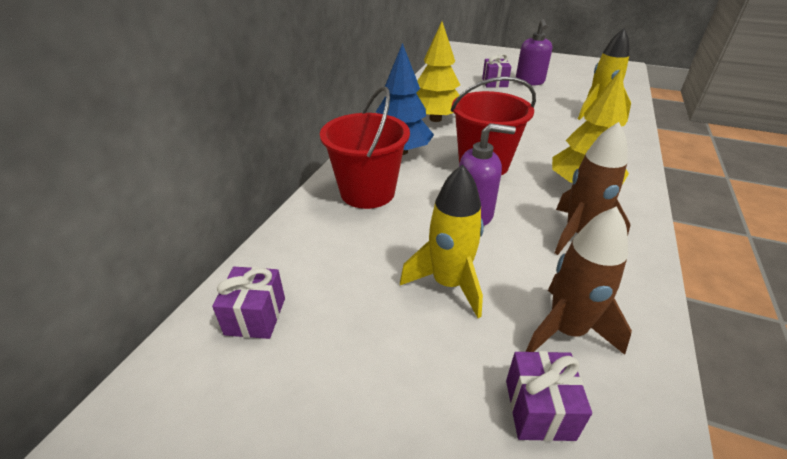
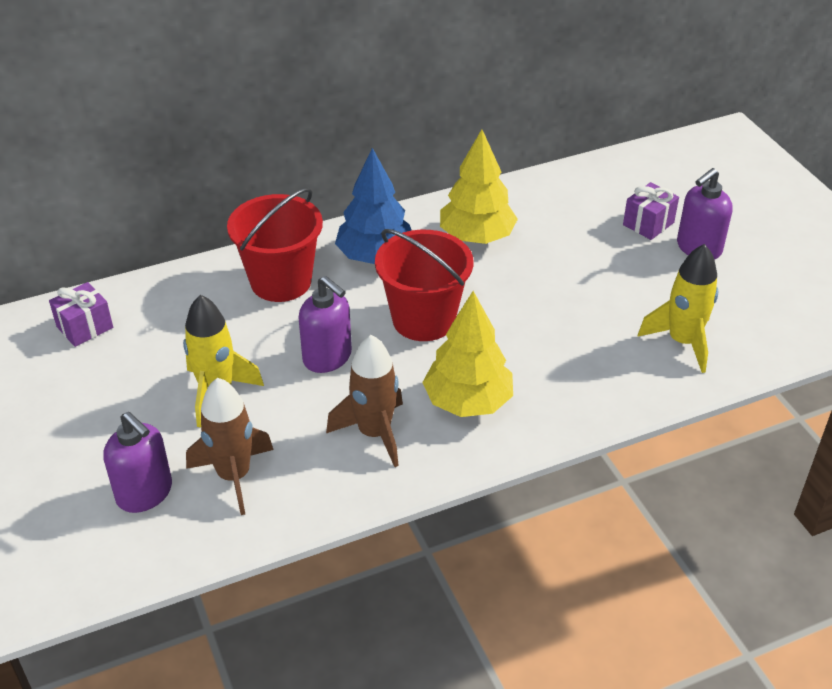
camera: 45 degrees right, 5 degrees up
(539, 409) = (145, 493): purple gift -> purple soap dispenser

